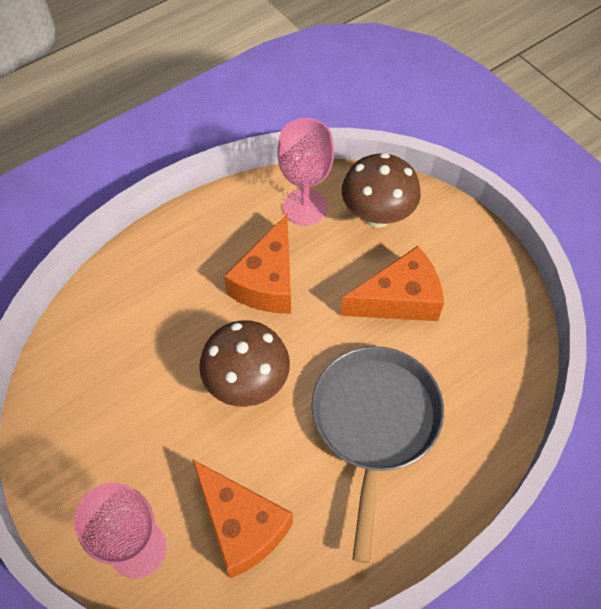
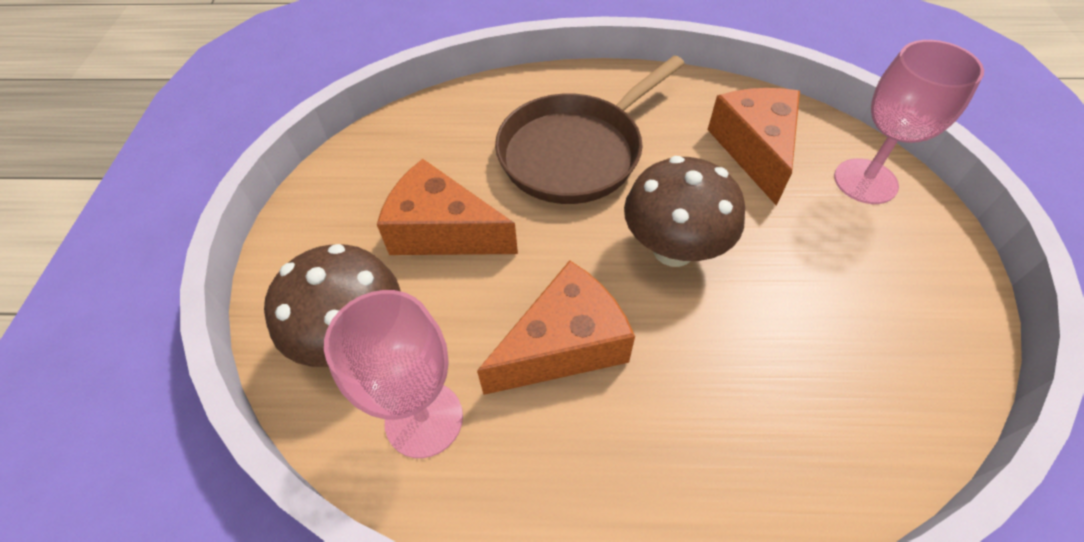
camera: 140 degrees left, 5 degrees down
(375, 423) = (576, 152): grey pan -> brown pan

